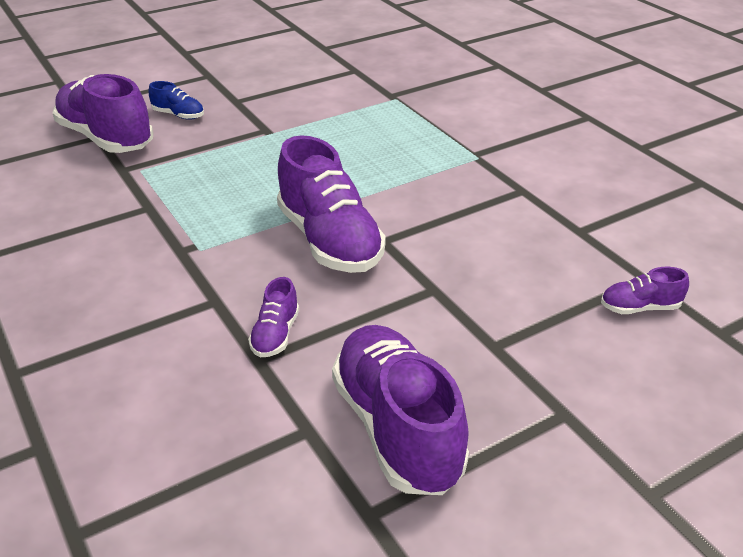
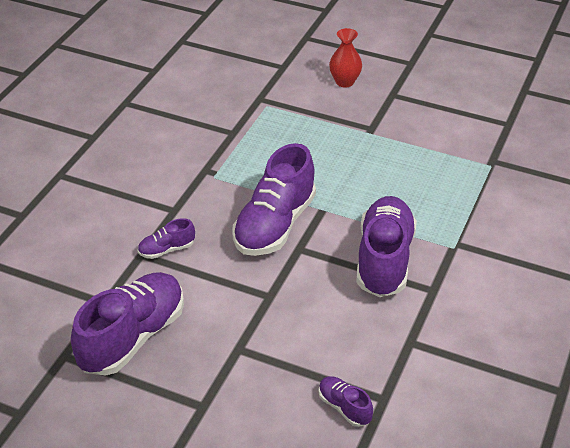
camera: 55 degrees right, 5 degrees up
(106, 138) = (284, 71): purple shoe -> purple shoe (384, 260)
(178, 115) = (344, 82): blue shoe -> red vase

